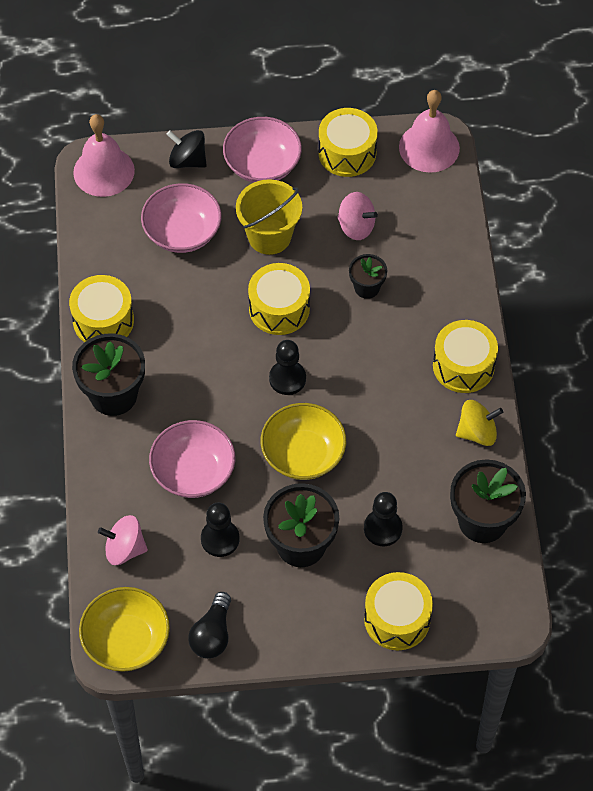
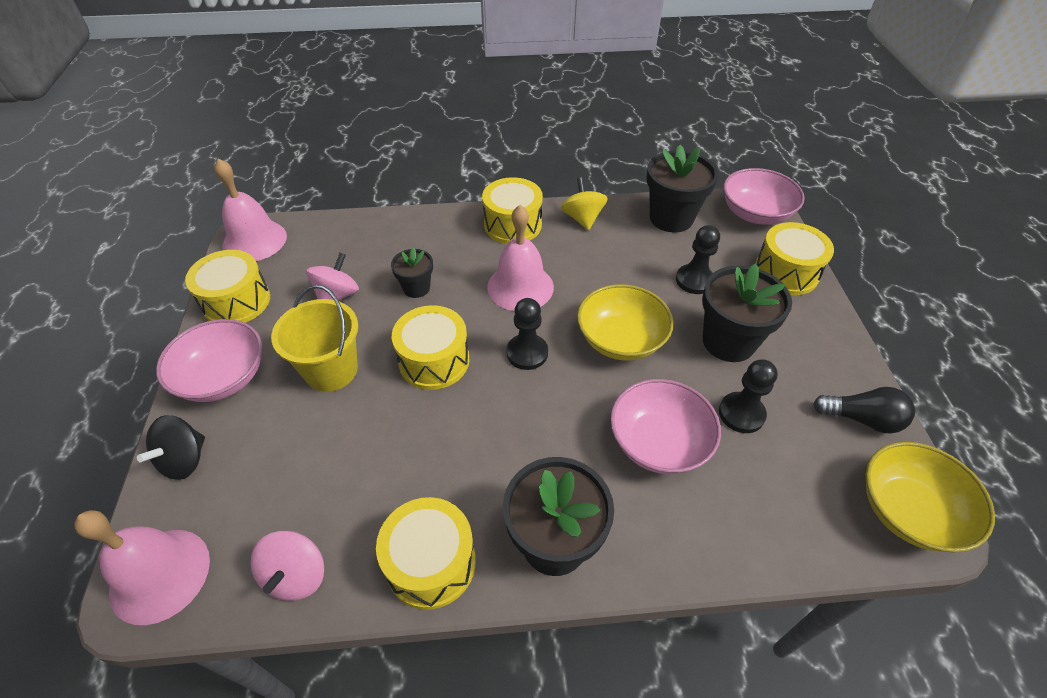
camera: 90 degrees left, 10 degrees down
(124, 549) = (783, 518): pink spinning top -> pink spinning top (296, 575)
(182, 232) = (301, 463): pink bowl -> pink bowl (755, 214)
(370, 373) = (520, 287): none -> pink bell

